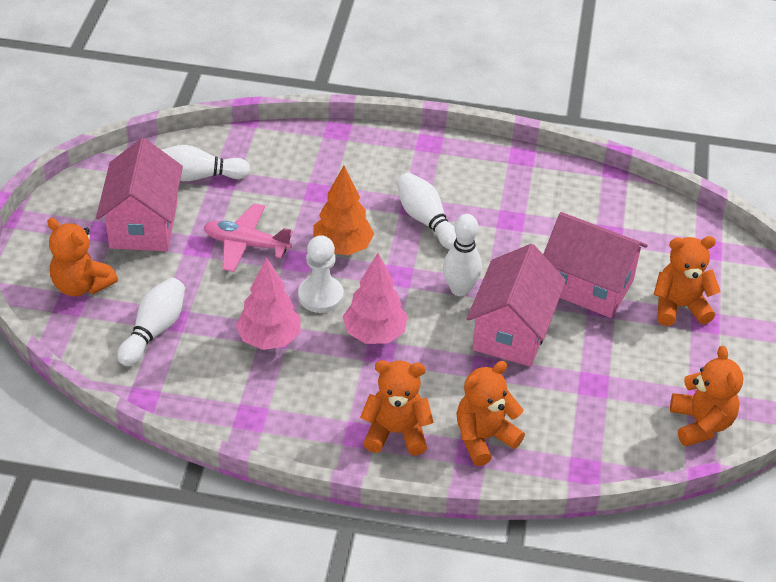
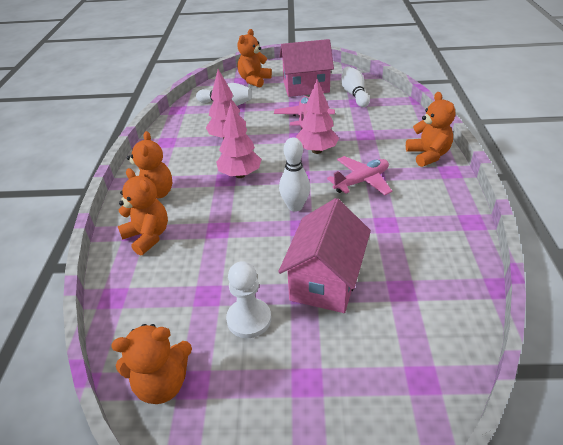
camera: 85 degrees right, 5 degrees down
(320, 296) = (269, 149): white pawn -> white pawn (249, 319)
(342, 247) = (316, 151): orange tree -> pink tree
(426, 220) = (361, 181): white bowling pin -> pink plane
(512, 331) = (258, 239): pink house -> none
(679, 307) = (320, 355): orange teddy bear -> orange teddy bear (428, 155)

